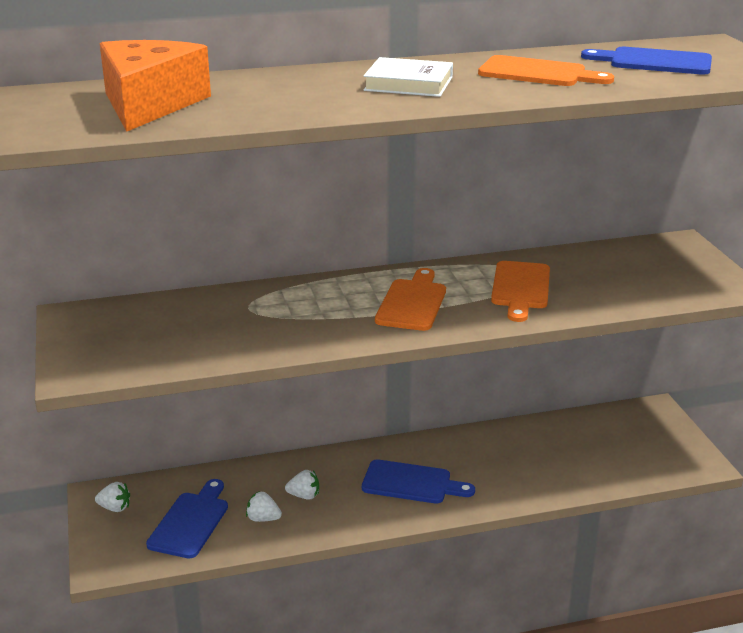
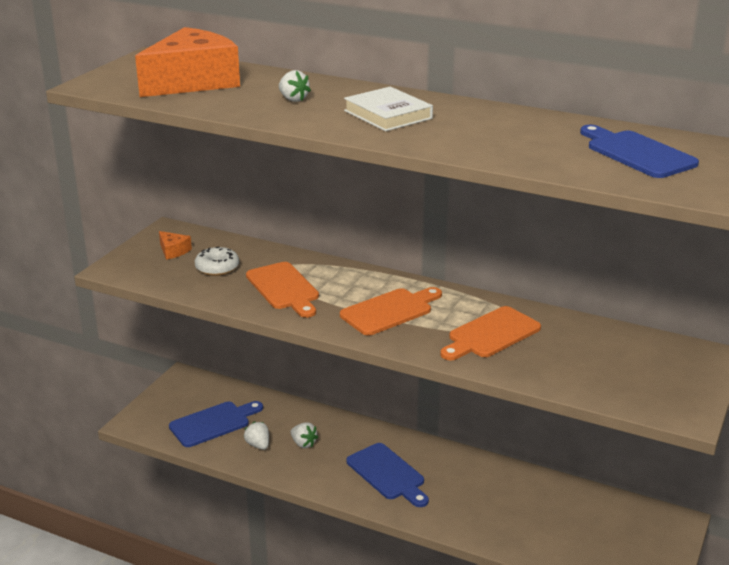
camera: 40 degrees right, 0 degrees up
(112, 332) = (173, 251): none -> orange cheese
(115, 508) = (182, 391): white strawberry -> white strawberry (293, 99)
(187, 329) = (217, 268): none -> white donut
(538, 73) = (508, 134): orange cutting board -> orange cutting board (284, 288)

